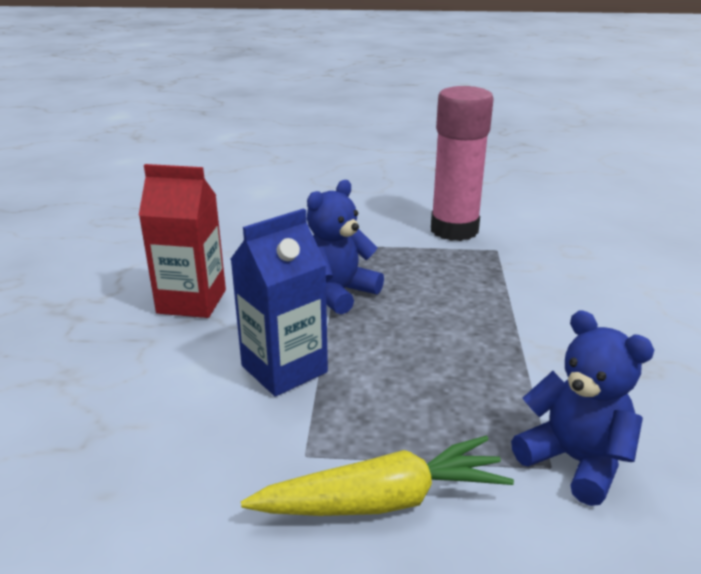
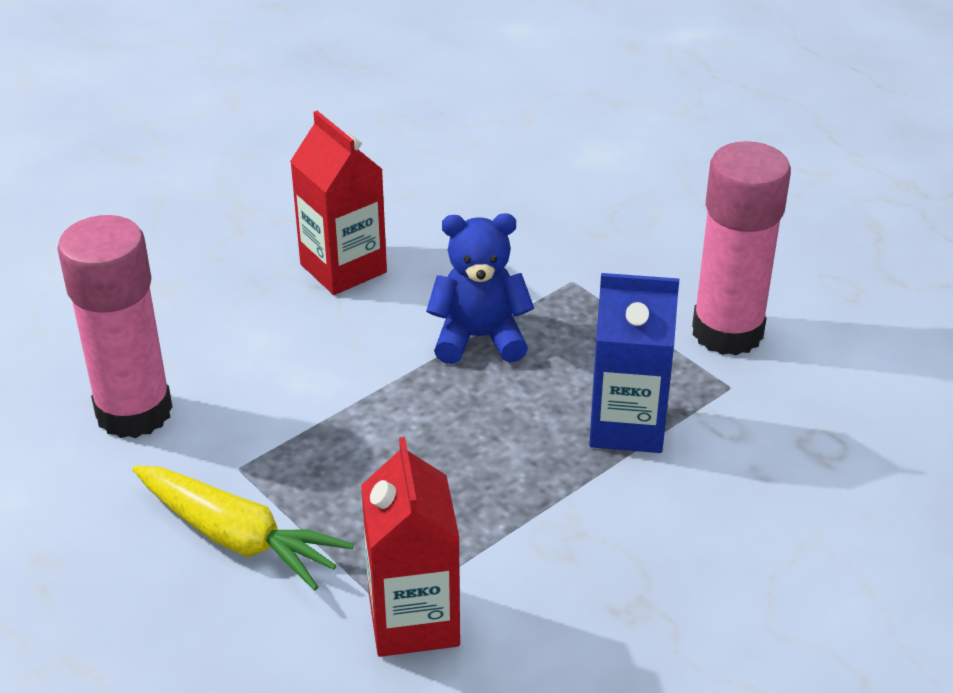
camera: 45 degrees right, 10 degrees up
(158, 473) = (134, 412): none -> pink glue stick
(284, 369) = (322, 386): blue carton -> blue carton (627, 426)
(575, 461) = (413, 620): blue teddy bear -> red carton

